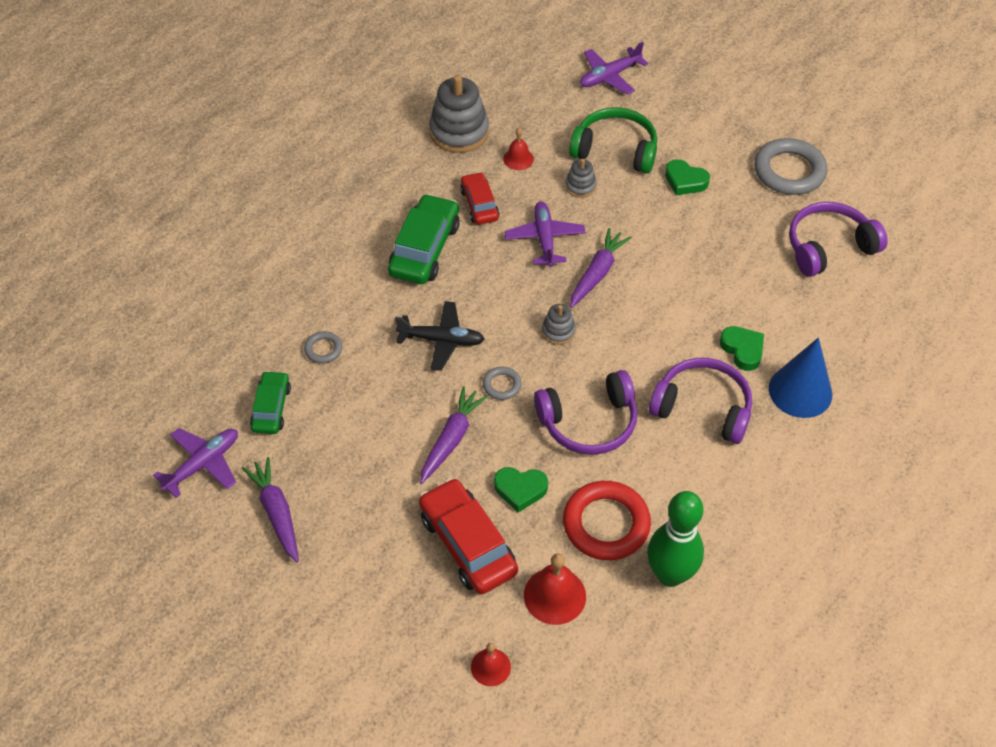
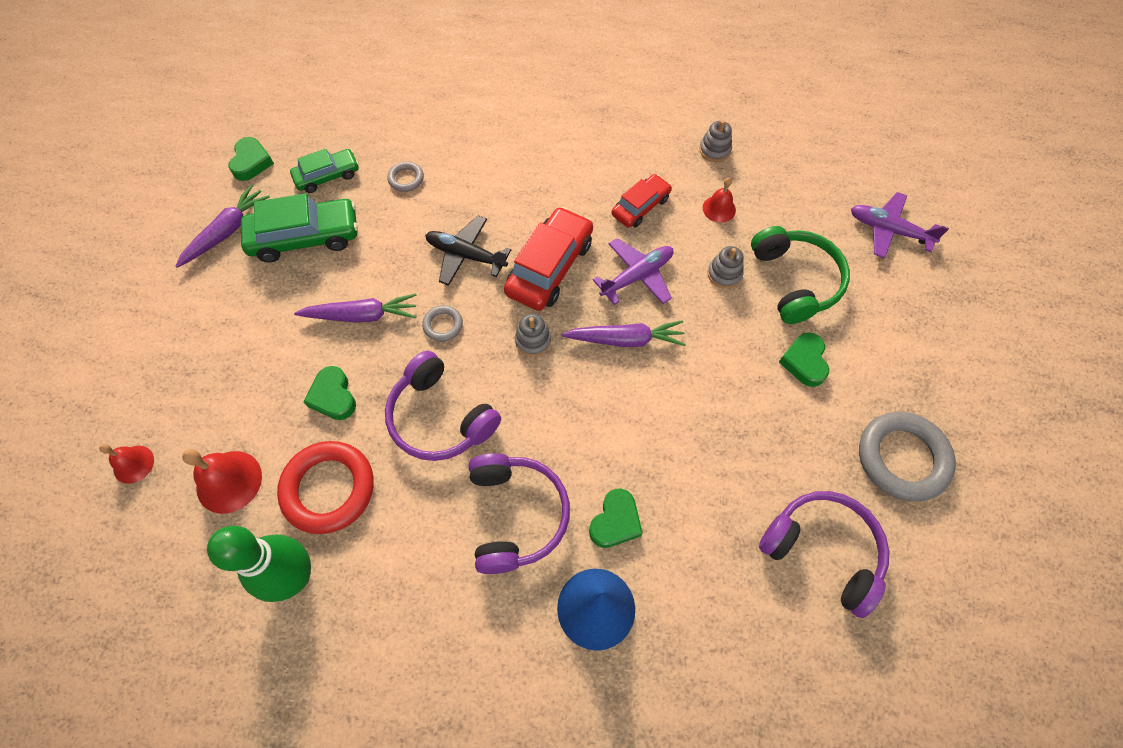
camera: 60 degrees right, 10 degrees up
(203, 464) = (251, 162): purple plane -> green heart
(425, 249) = (560, 193): green car -> green car (305, 237)
(441, 340) = (466, 255): black plane -> black plane turned 135 degrees clockwise
(459, 132) = (714, 150): grey stacking toy -> grey stacking toy, size x0.50
(468, 544) = (255, 383): red car -> red car (550, 267)

